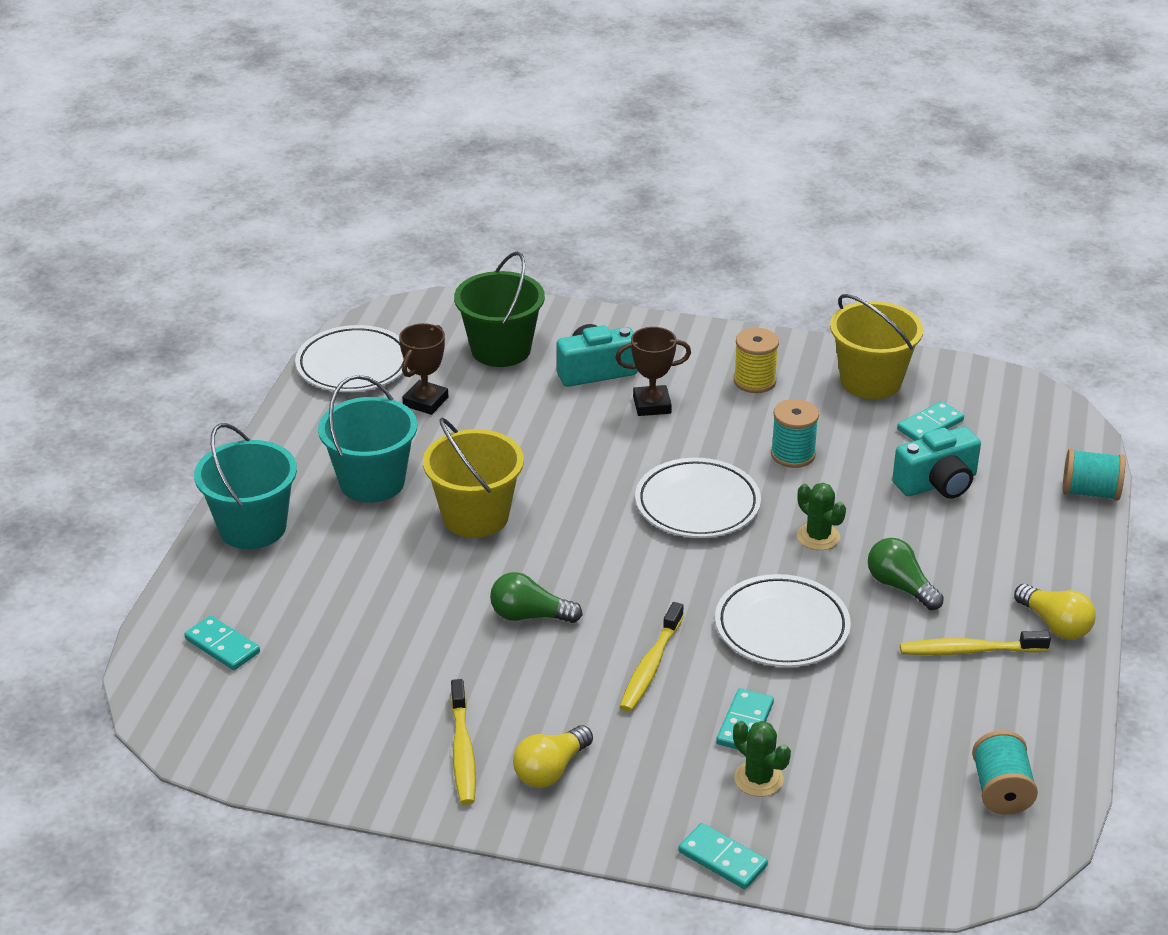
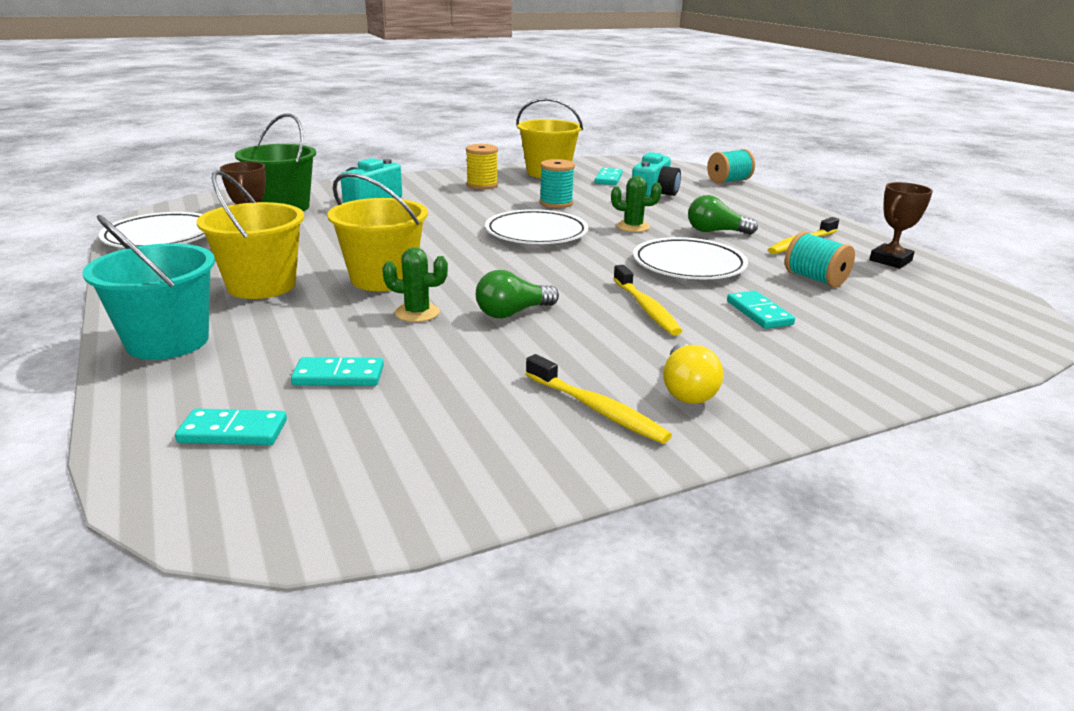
camera: 40 degrees left, 10 degrees down
(372, 482) = (261, 285): turquoise bucket -> yellow bucket
(652, 405) = (433, 205): brown trophy -> brown trophy (890, 260)
(722, 859) = (897, 386): turquoise domino -> turquoise domino (338, 376)
(758, 779) = (824, 335): green cactus -> green cactus (417, 313)
(1001, 791) = (945, 288): turquoise spool -> turquoise spool (815, 279)
(1055, 624) = (816, 223): yellow light bulb -> none

